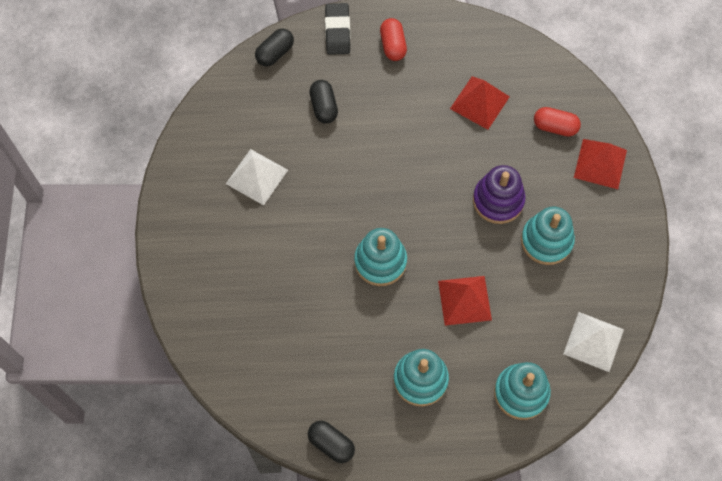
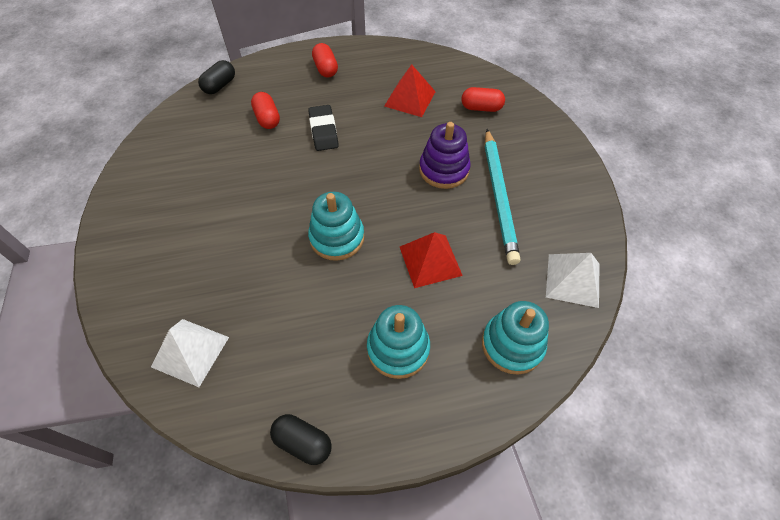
camera: 10 degrees left, 10 degrees down
(257, 176) = (204, 181): white pyramid -> white pyramid (190, 351)
(324, 107) = (267, 118): black capsule -> red capsule
(337, 31) = (275, 65): black eraser -> black eraser (323, 131)
(546, 241) = (498, 196): turquoise stacking toy -> turquoise pencil
(600, 163) = (529, 129): red pyramid -> none

